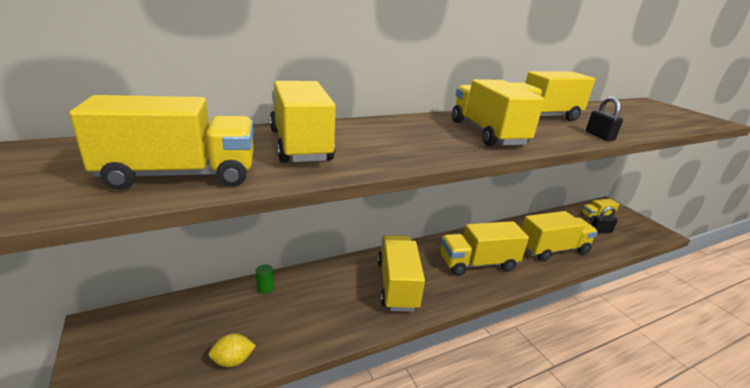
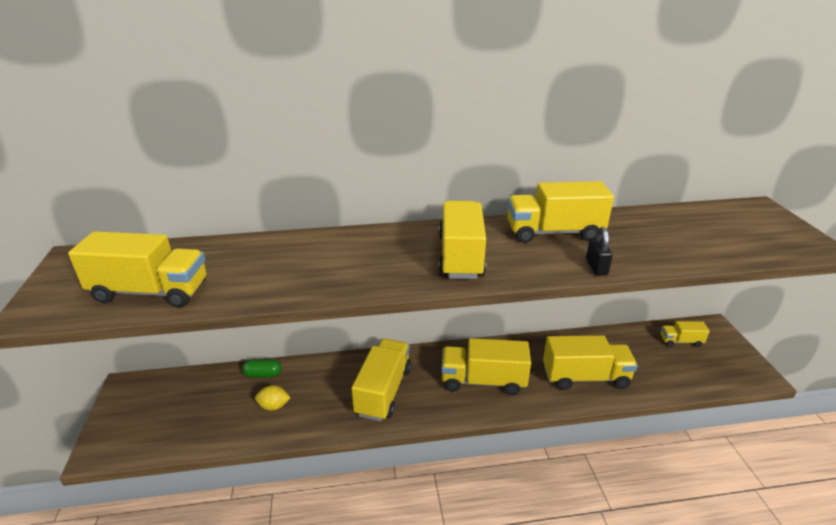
camera: 20 degrees right, 5 degrees up
(233, 360) = (210, 435): yellow lemon -> yellow lemon (274, 406)
(265, 288) = (263, 374): green cylinder -> green capsule
(300, 145) = (262, 263): yellow truck -> none
(600, 231) = (670, 362): black padlock -> none

